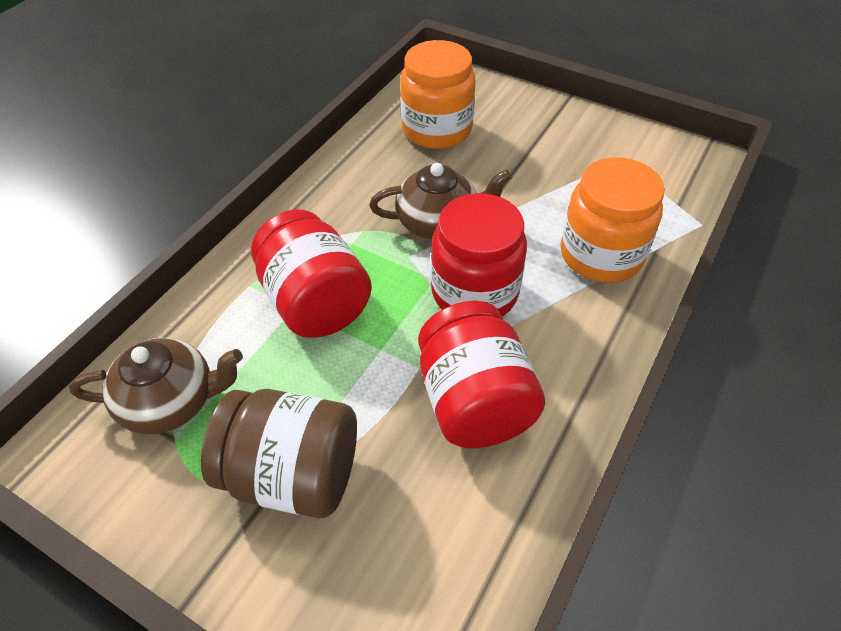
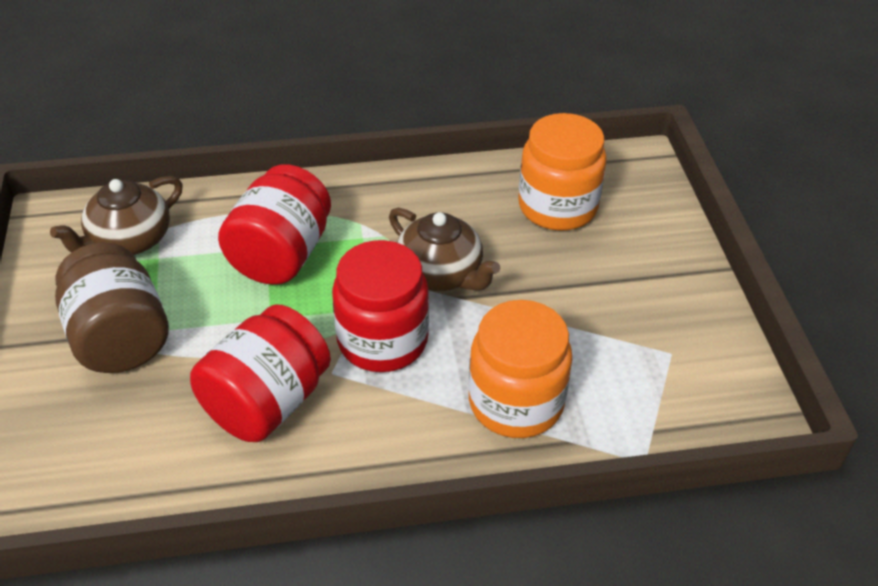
camera: 50 degrees right, 5 degrees down
(171, 401) = (129, 240): brown teapot -> brown teapot turned 90 degrees clockwise

